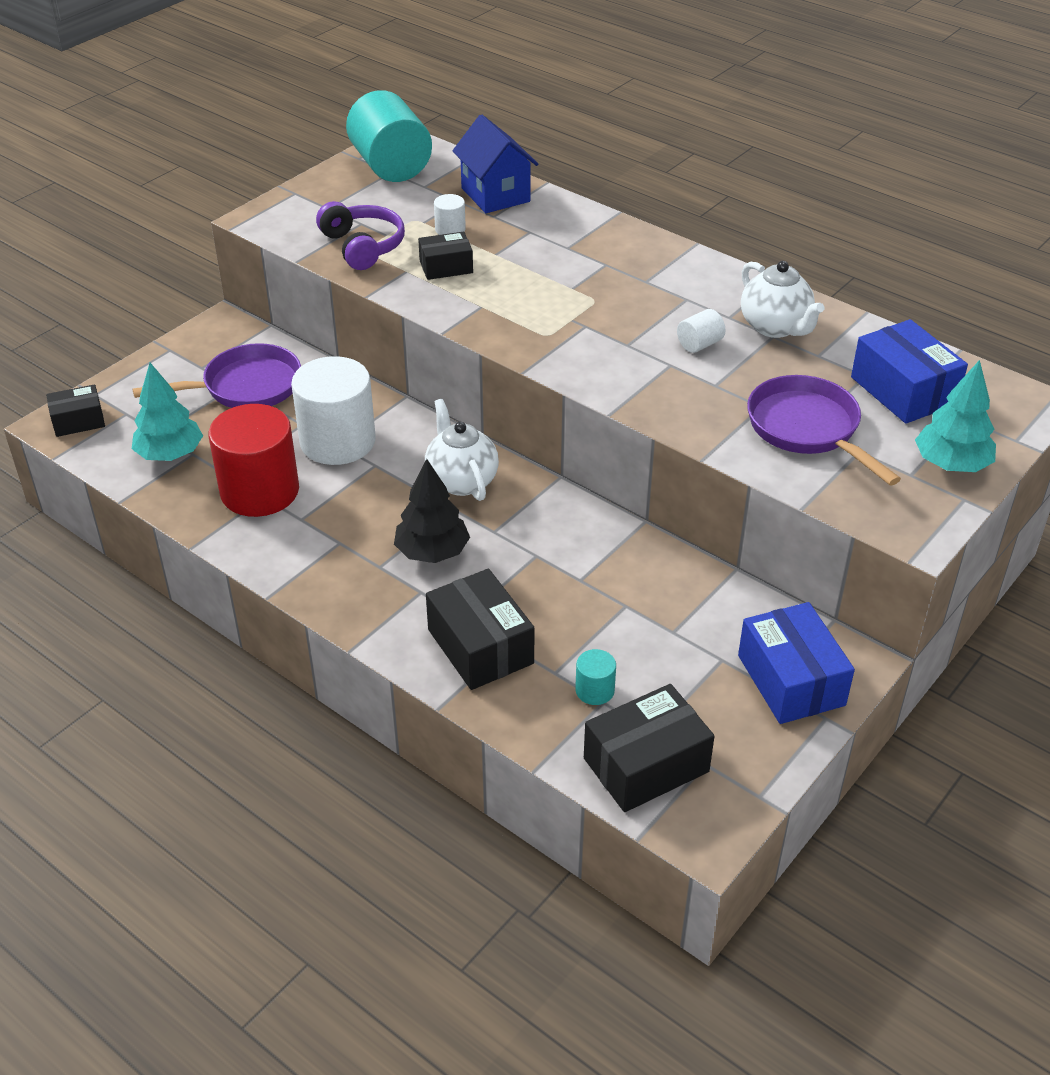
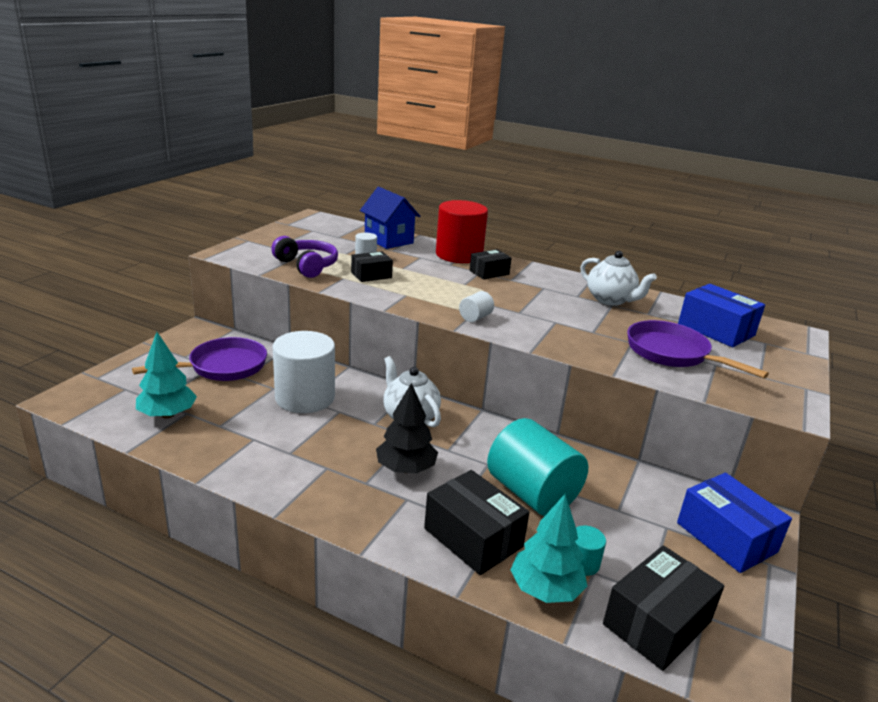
camera: 15 degrees left, 15 degrees down
(78, 421) = (84, 396): black box -> black box (489, 272)
(260, 491) = (250, 435): red cylinder -> red cylinder (459, 255)
(391, 166) = (311, 227): turquoise cylinder -> turquoise cylinder (532, 493)
(699, 344) = (568, 310): white cylinder -> white cylinder (475, 317)
(951, 464) = (780, 368): turquoise tree -> turquoise tree (545, 589)

